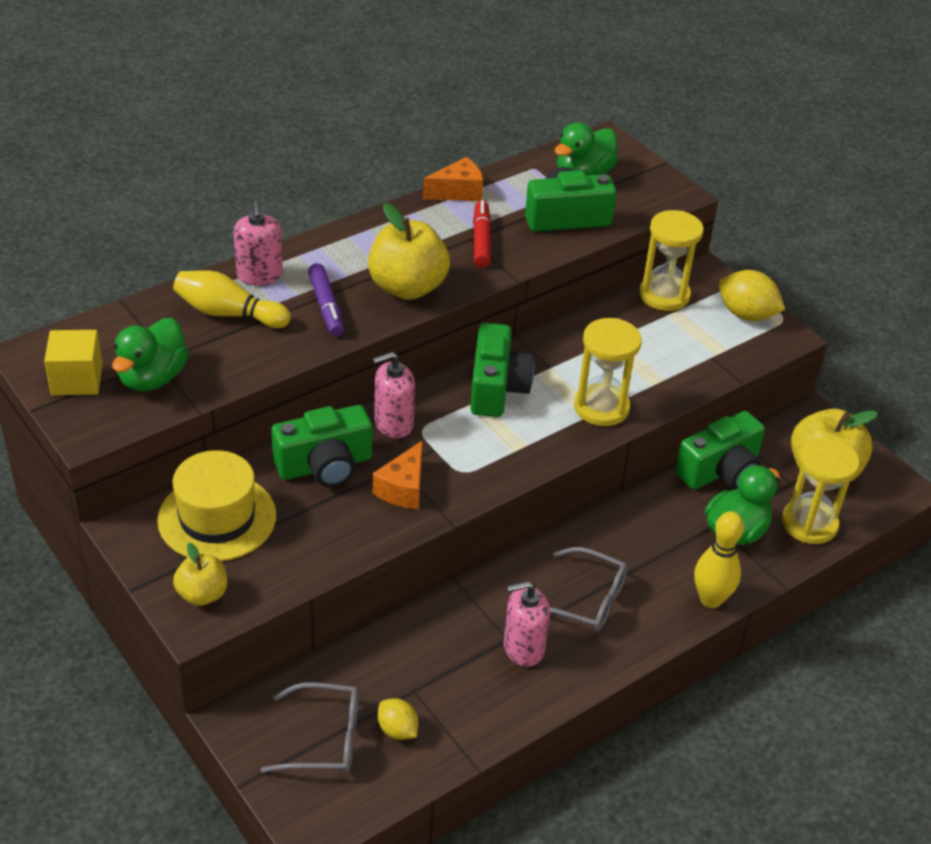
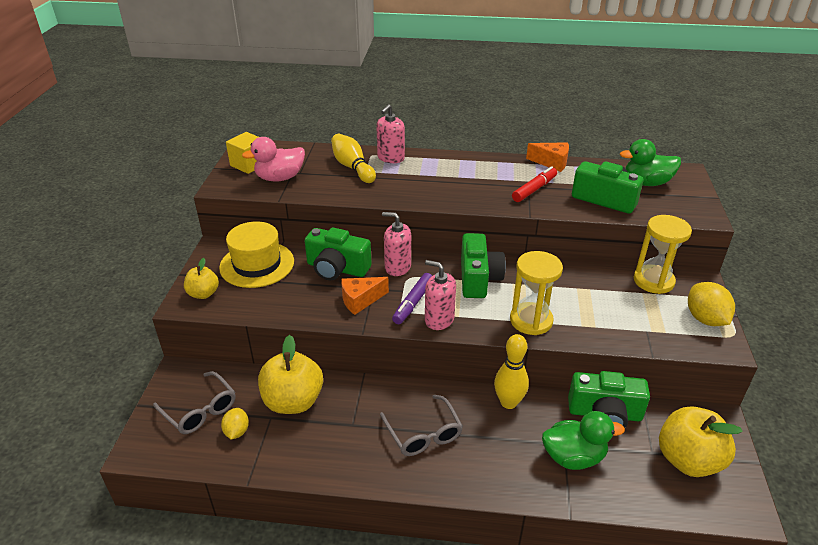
camera: 45 degrees right, 5 degrees down
(152, 378) = (280, 178): green duck -> pink duck
(326, 306) = (404, 184): purple marker -> purple marker (413, 303)
(407, 287) = (459, 193): yellow apple -> yellow apple (293, 401)
(496, 388) = (478, 278): green camera -> green camera turned 45 degrees counterclockwise
(523, 648) = (354, 435): pink soap dispenser -> pink soap dispenser (439, 319)
(711, 599) = (505, 487): yellow bowling pin -> yellow bowling pin (508, 402)
(809, 524) = (637, 487): yellow hourglass -> none

